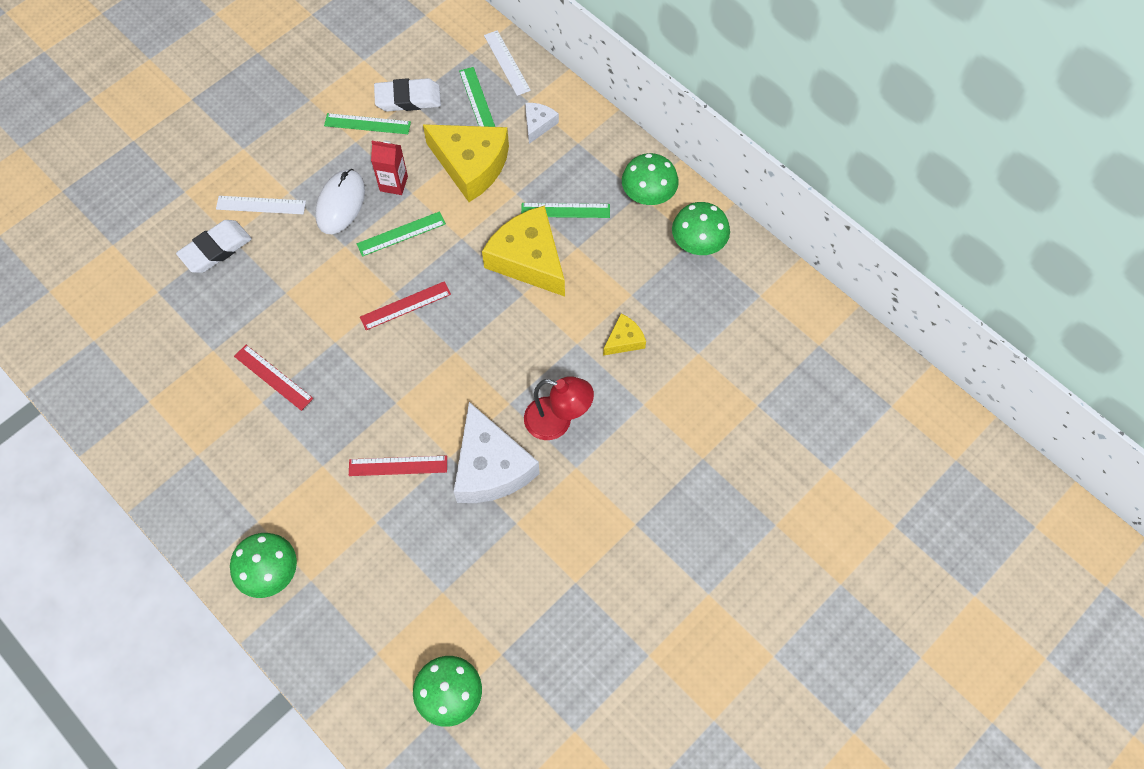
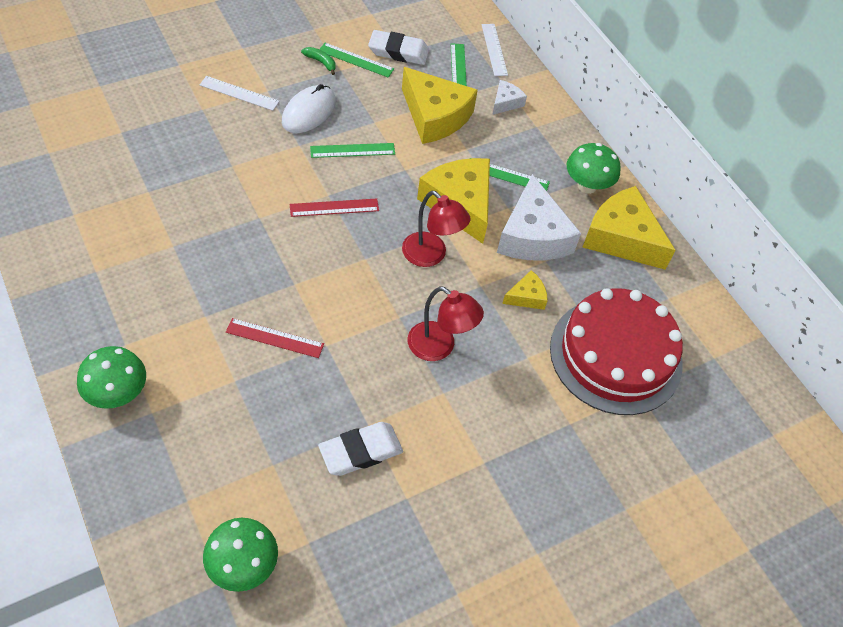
camera: 10 degrees right, 10 degrees down
(216, 249) = (186, 115): white eraser -> white eraser (360, 451)
(273, 377) = (192, 229): red ruler -> none
(332, 139) = (321, 62): none -> green banana
(393, 183) = (361, 110): red carton -> none
(491, 467) = (362, 367): white cheese -> white cheese (533, 236)
(518, 327) = (431, 255): none -> red lamp
(698, 244) = (621, 238): green mushroom -> yellow cheese
(726, 373) = (615, 355): none -> red cake

